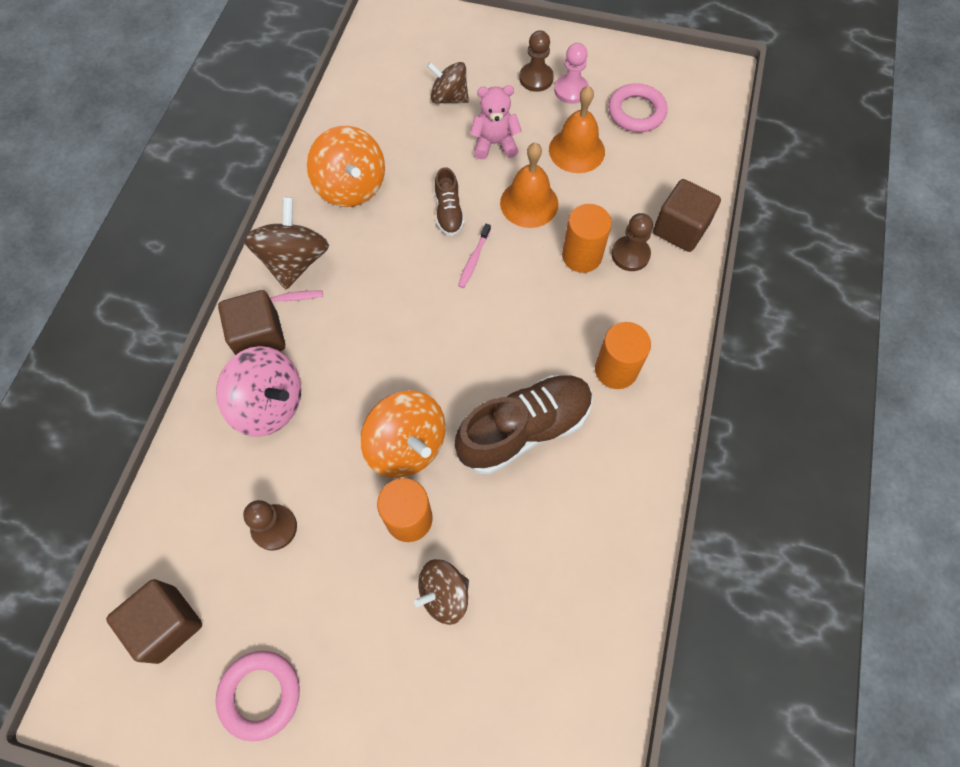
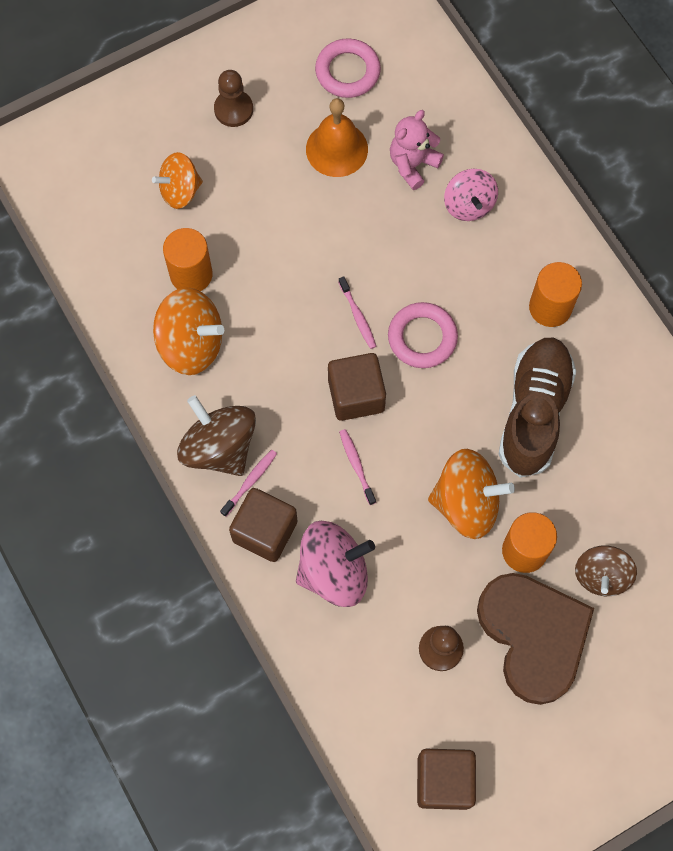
camera: 45 degrees left, 5 degrees up
(260, 695) = (556, 756): pink ring -> pink ring (422, 338)
(346, 587) = (533, 636): none -> brown heart
(363, 351) = (356, 465): none -> pink toothbrush
(448, 212) = (294, 294): brown shoe -> none
(449, 97) = (180, 191): brown spinning top -> orange spinning top
(494, 144) = (265, 201): pink teddy bear -> pink teddy bear (413, 164)
(529, 203) = (348, 230): orange bell -> none
(571, 90) = (274, 96): pink pawn -> none
(581, 256) = (434, 238): orange cylinder -> orange cylinder (191, 274)
(630, 255) = (469, 205): brown pawn -> pink spinning top
(680, 229) = (483, 149): brown cube -> brown cube (356, 395)

